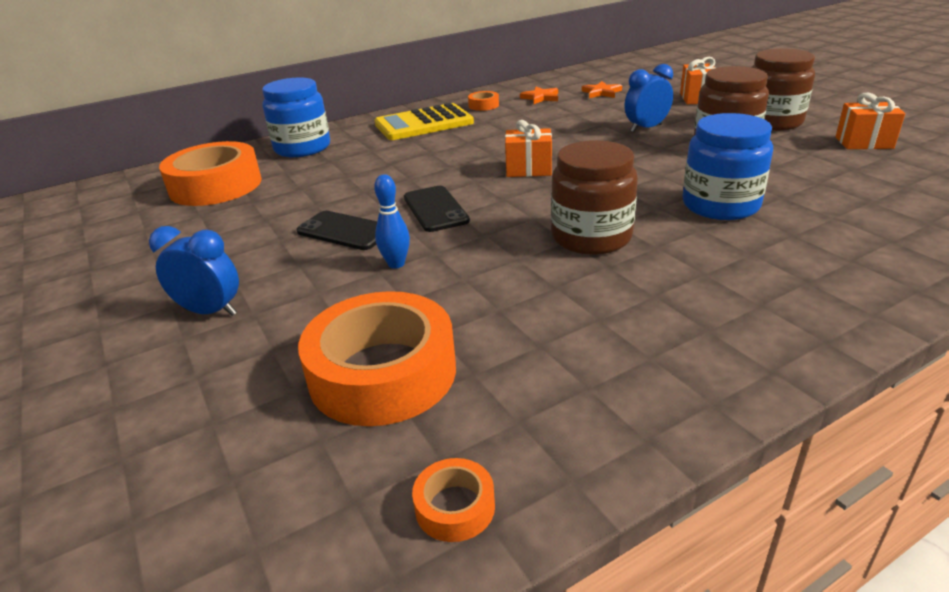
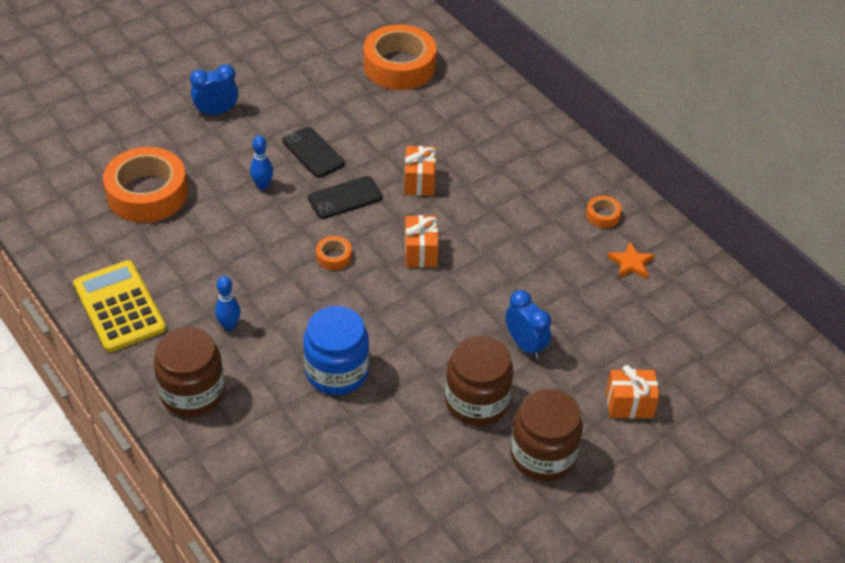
camera: 80 degrees right, 15 degrees up
(210, 311) = (216, 112): blue clock -> blue clock turned 120 degrees counterclockwise
(302, 148) = (480, 99): blue jar -> none
(344, 231) = (313, 152): black phone -> black phone turned 60 degrees counterclockwise
(424, 124) = (544, 173): yellow calculator -> yellow calculator (119, 307)
(455, 507) = (52, 228): orange tape -> orange tape (334, 256)
(591, 237) = (289, 287): brown jar -> brown jar (192, 393)
(601, 92) = (651, 318): orange star -> none
(672, 276) = (229, 325): none -> blue bowling pin
(864, 143) = (475, 517): orange gift -> orange gift (419, 181)

